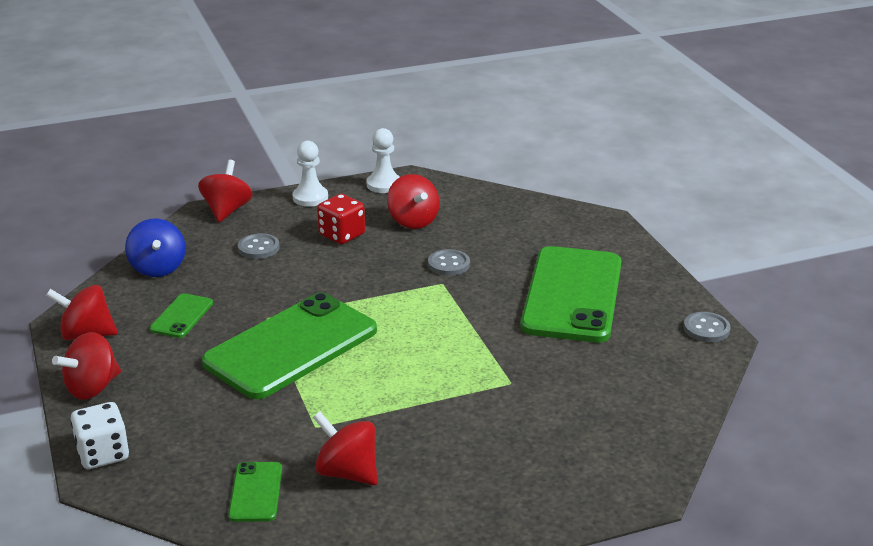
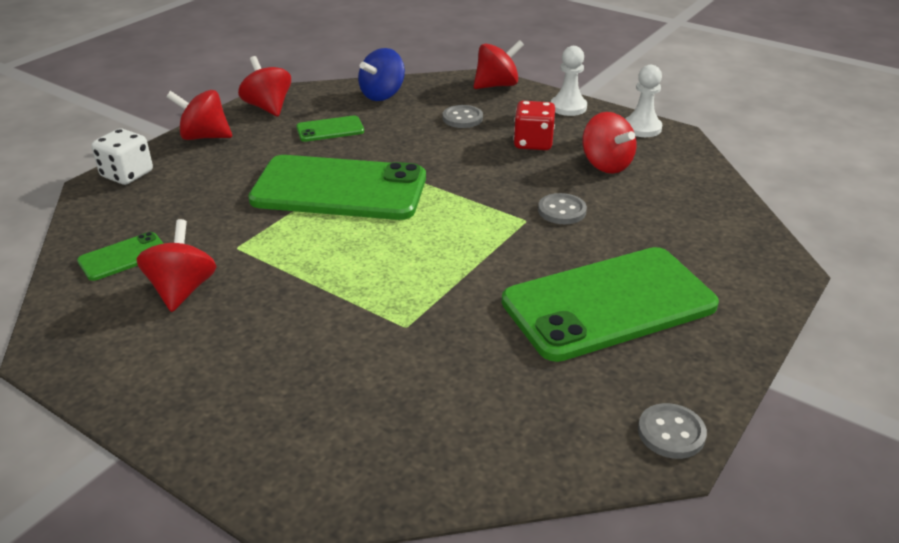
camera: 55 degrees right, 5 degrees up
(413, 221) = (606, 165): red spinning top -> red spinning top turned 60 degrees counterclockwise

